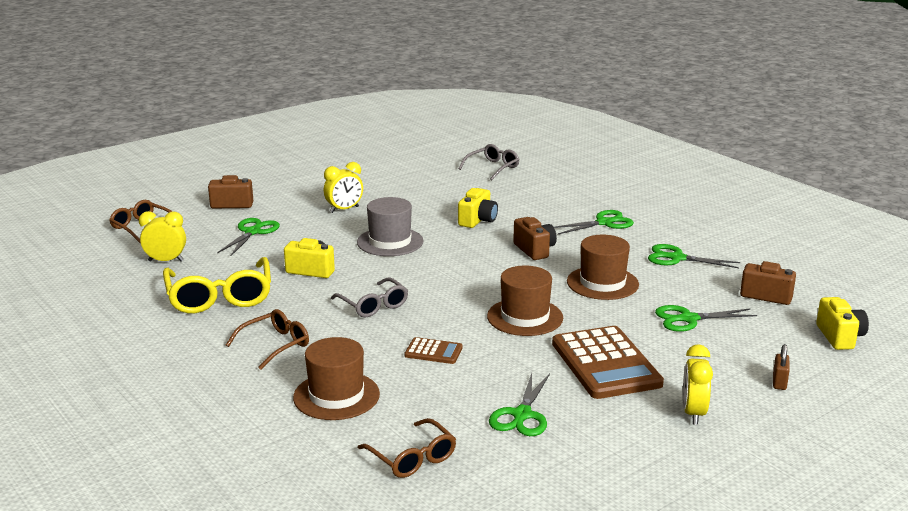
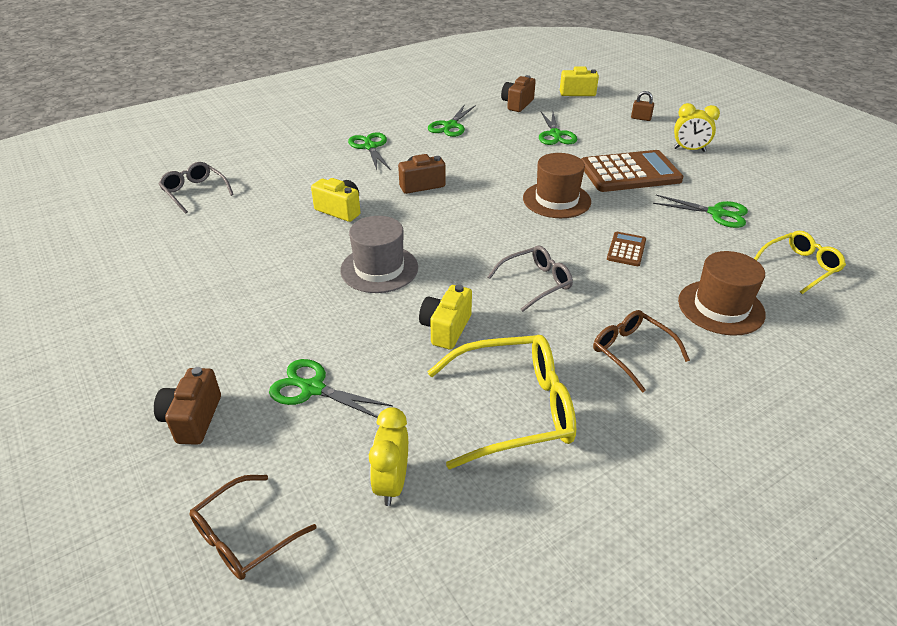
camera: 85 degrees left, 15 degrees up
(344, 209) = (268, 303): yellow clock -> none
(412, 458) = (800, 267): brown glasses -> yellow glasses
(602, 283) = (493, 160): brown hat -> none

